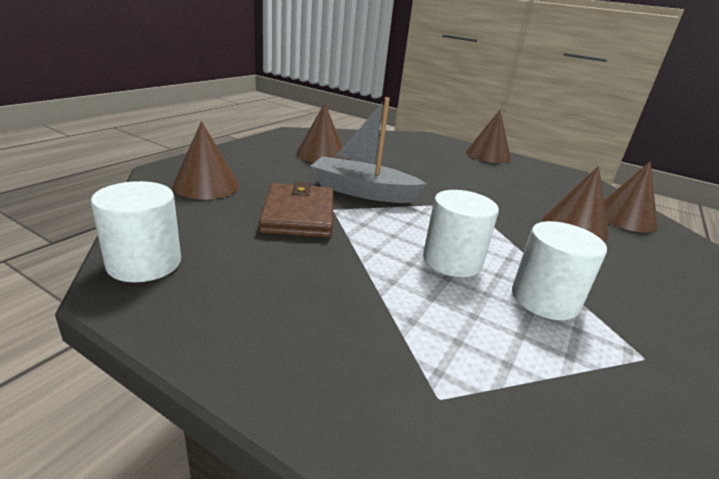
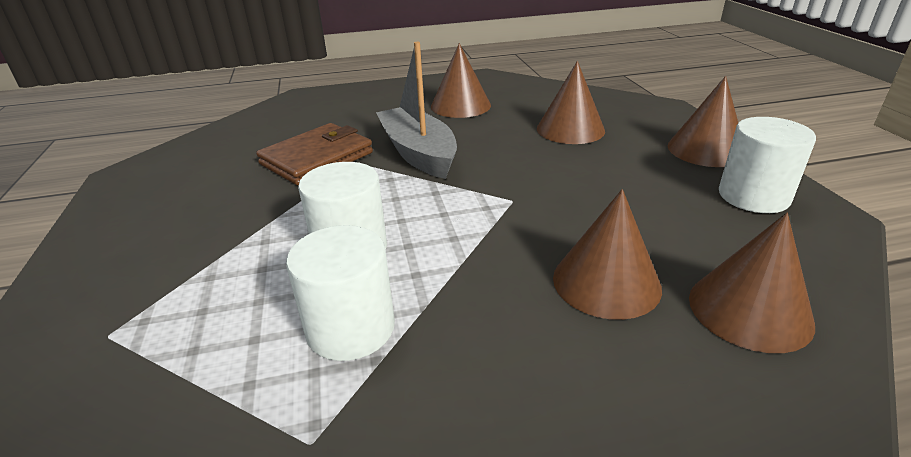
camera: 50 degrees right, 5 degrees up
(144, 263) = (162, 162): white cylinder -> white cylinder (753, 196)
(206, 185) = (303, 115): brown cone -> brown cone (570, 129)

